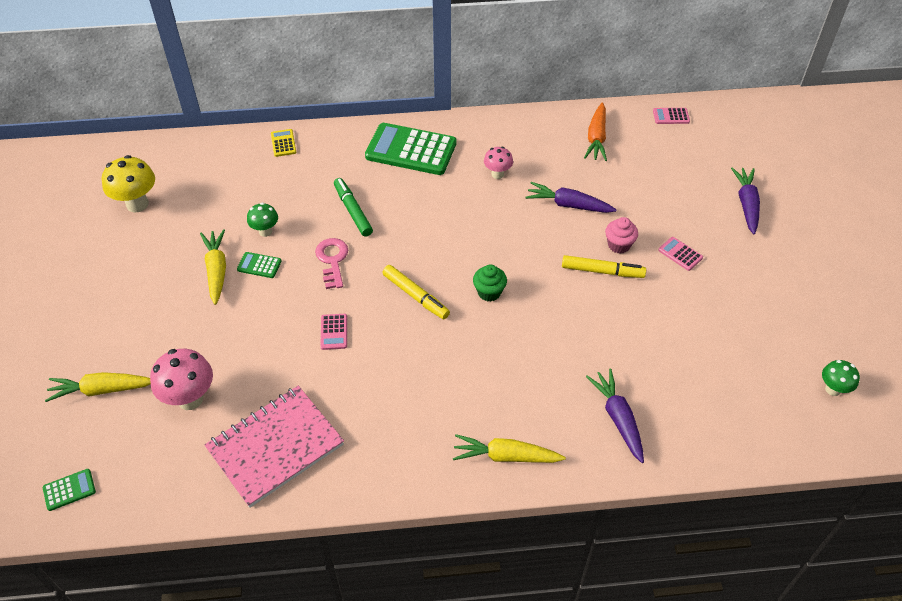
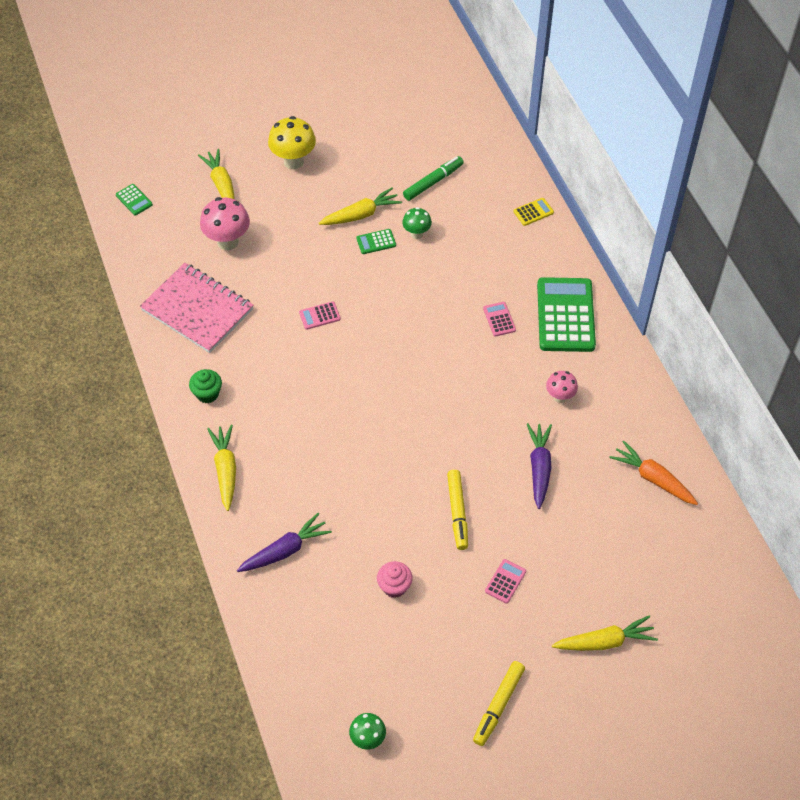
camera: 75 degrees right, 5 degrees up
(137, 204) = (417, 135): yellow mushroom -> yellow mushroom (293, 161)
(259, 265) = (376, 242): green calculator -> green calculator turned 105 degrees counterclockwise
(332, 260) = (399, 292): pink key -> none
(353, 211) = (465, 290): green marker -> green marker (433, 182)
(416, 296) = (377, 365): yellow marker -> yellow marker (498, 705)
(489, 292) = (400, 421): green cupcake -> green cupcake (207, 394)
(596, 138) = (652, 478): orange carrot -> orange carrot turned 45 degrees clockwise
(619, 245) = (498, 522): pink cupcake -> pink cupcake (394, 587)
(671, 116) = (723, 549): pink calculator -> pink calculator (499, 319)
(746, 204) = (605, 641): purple carrot -> yellow carrot

